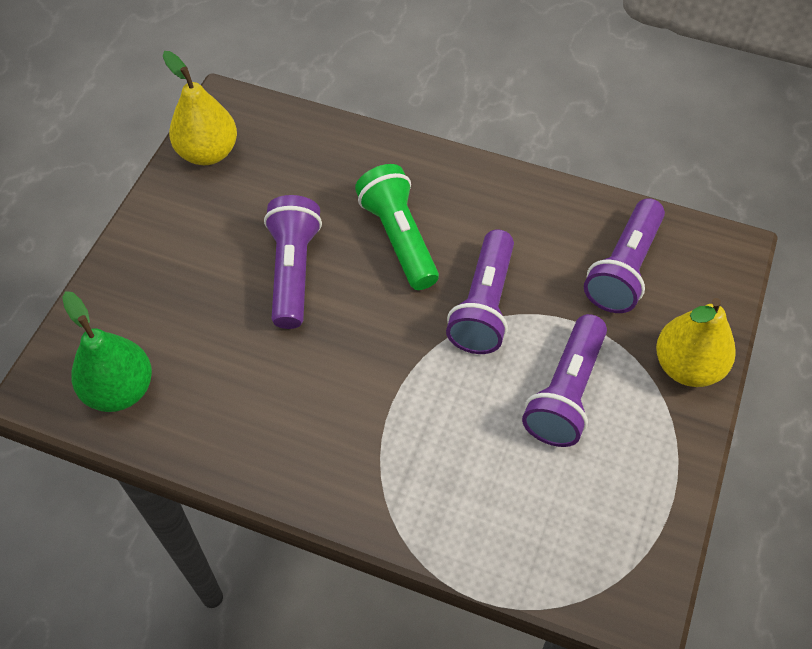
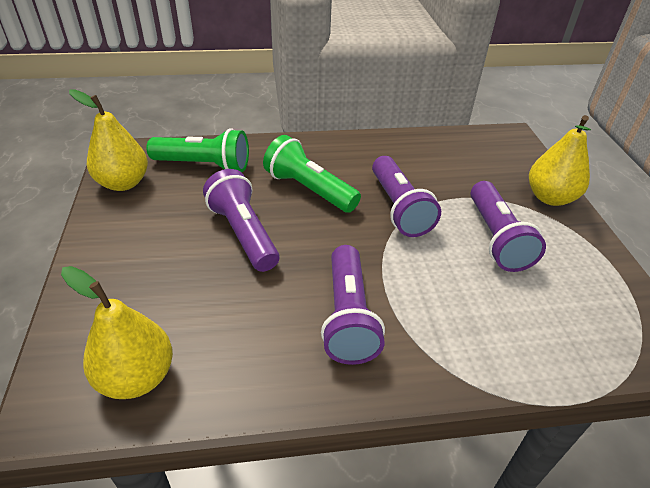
camera: 30 degrees left, 15 degrees down
(120, 390) = (137, 377): green pear -> yellow pear
(304, 157) = (204, 165): none -> green flashlight
(624, 269) = (465, 162): purple flashlight -> purple flashlight (348, 317)

